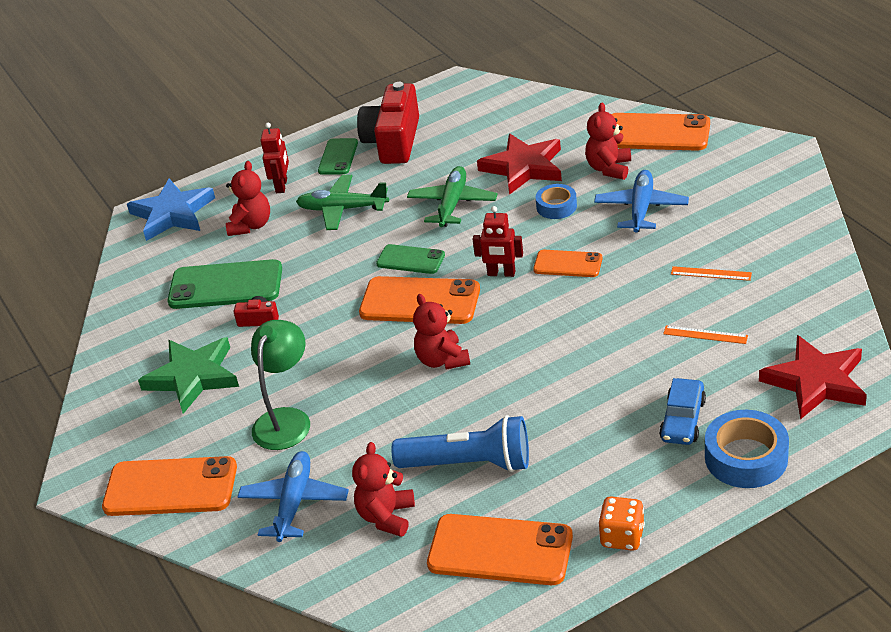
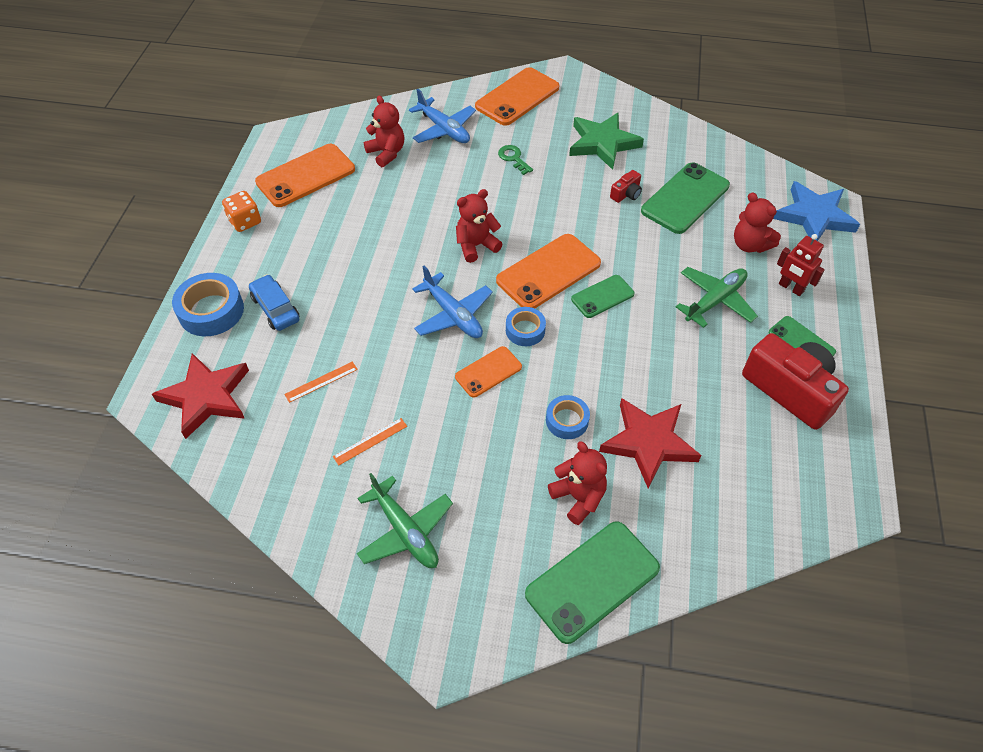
camera: 125 degrees right, 15 degrees up
(286, 419) = (513, 158): green lamp -> green key
(442, 360) = (476, 246): red teddy bear -> red teddy bear turned 45 degrees counterclockwise
(452, 204) = (647, 363): green plane -> green plane (405, 531)
(469, 464) = (377, 202): blue flashlight -> none
(501, 273) = (525, 330): red robot -> blue tape
(641, 208) = (497, 470): blue plane -> blue plane (453, 315)
(656, 133) = (592, 581): orange phone -> green phone

